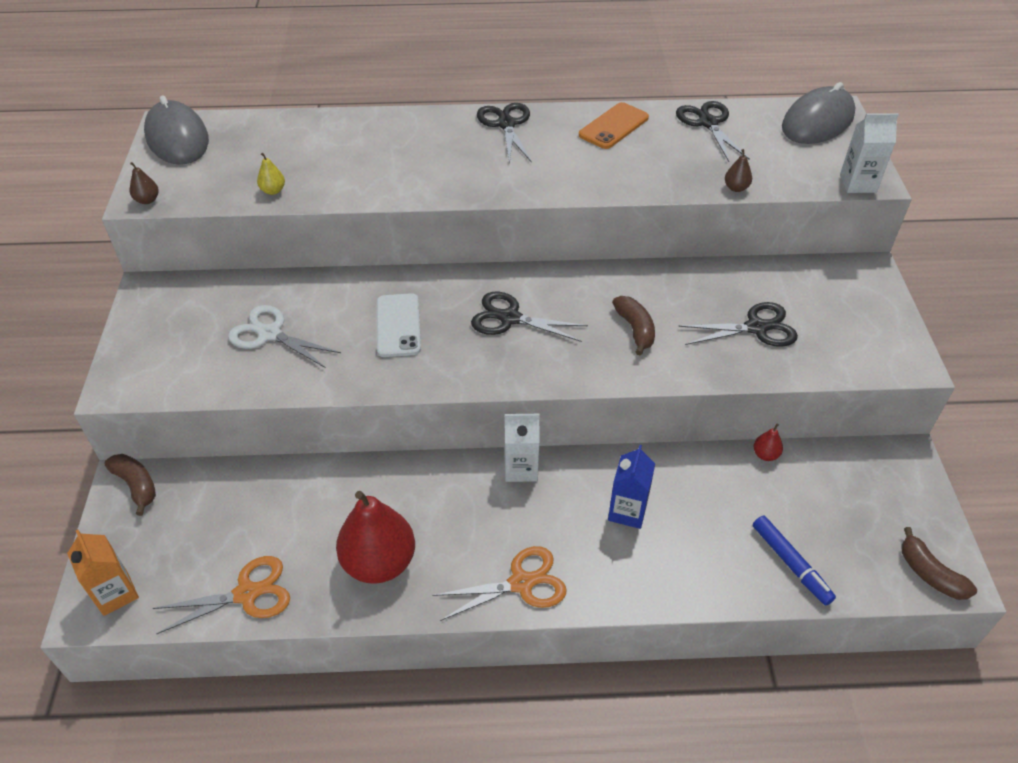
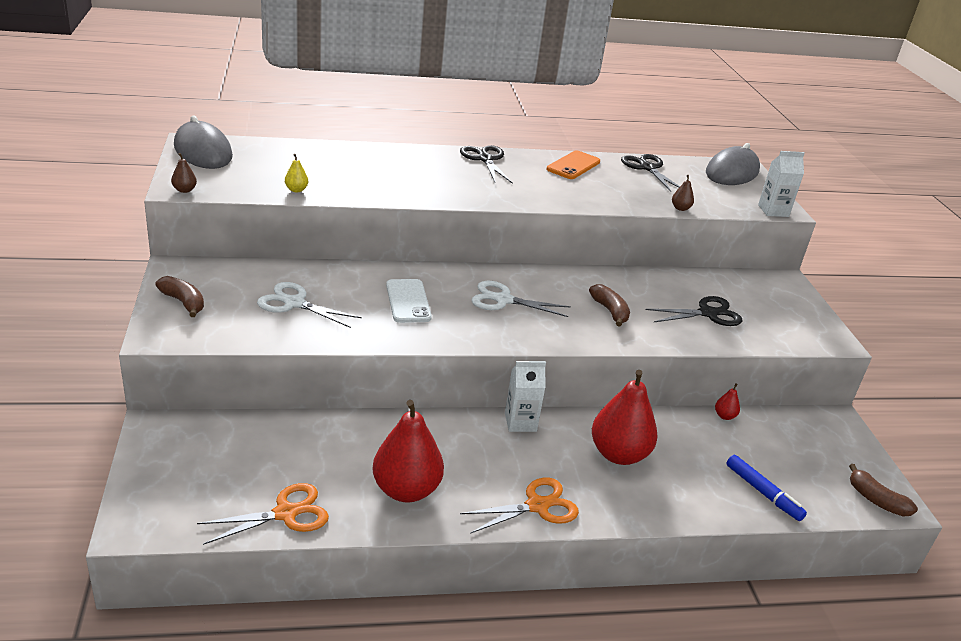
camera: 10 degrees left, 15 degrees down
(115, 593) = (157, 513): orange carton -> none
(136, 485) = (166, 429): brown banana -> brown banana (183, 302)
(509, 318) = (503, 300): black scissors -> white scissors
(627, 511) = (618, 454): blue carton -> red pear

